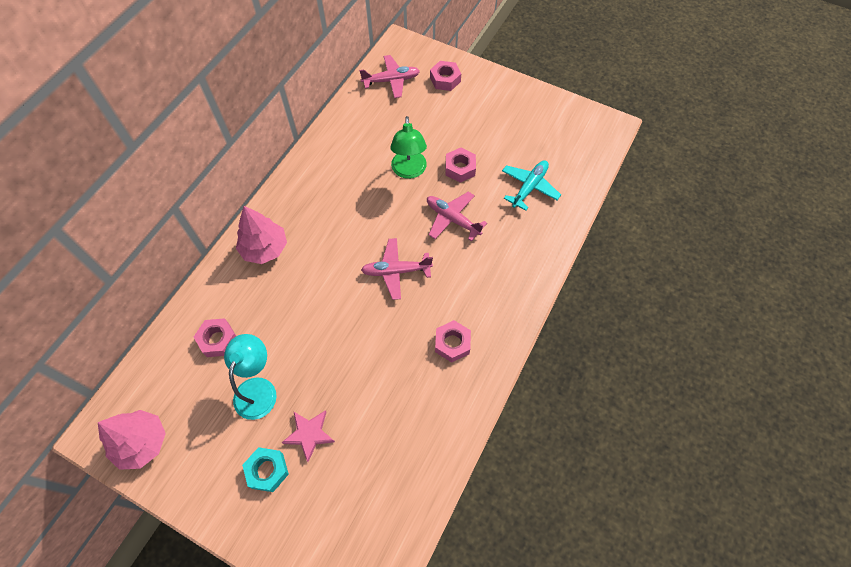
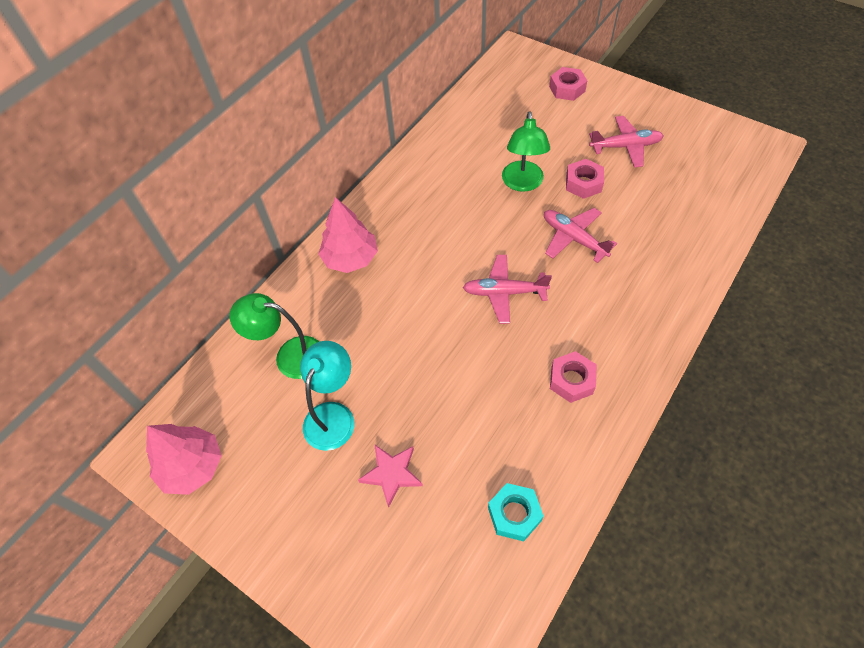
camera: 10 degrees right, 5 degrees down
(218, 340) = (290, 356): pink nut -> green lamp
(267, 471) = (338, 513): turquoise nut -> turquoise nut (514, 514)
(391, 80) = (504, 88): pink plane -> pink plane (626, 146)
(529, 187) = (668, 208): turquoise plane -> none

